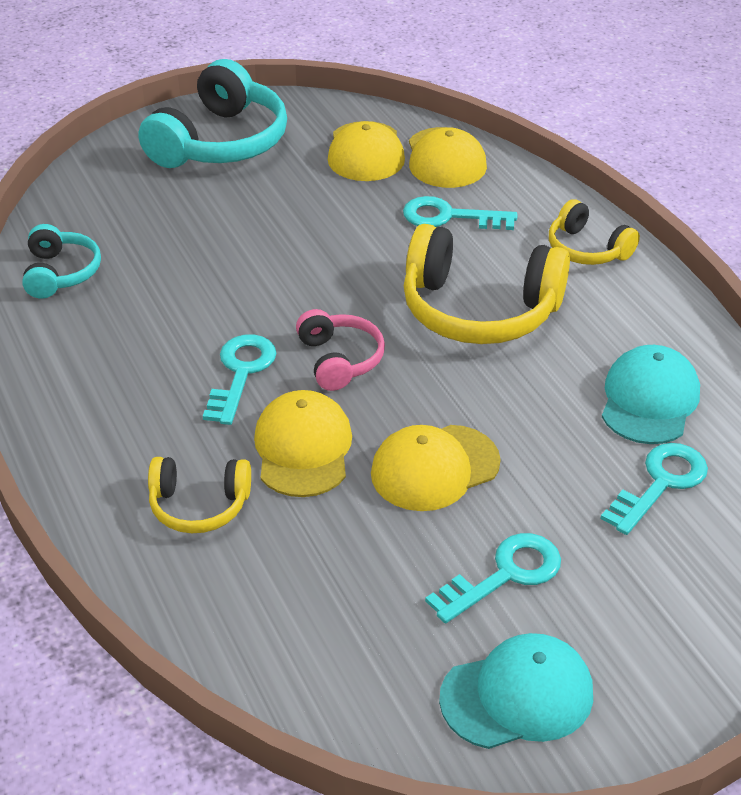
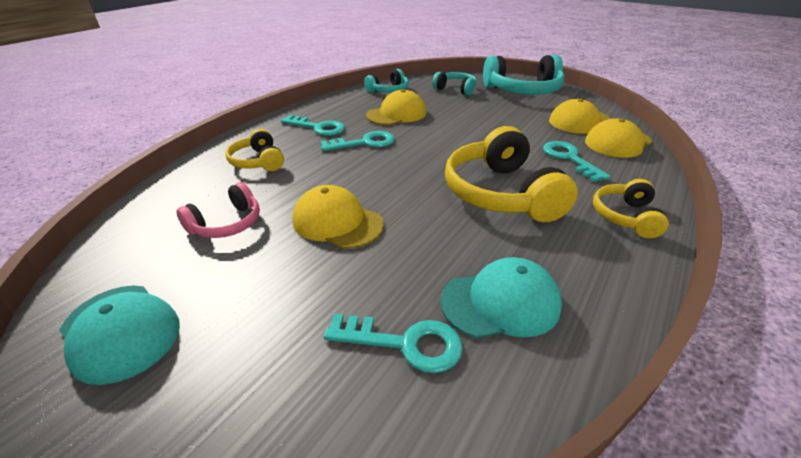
camera: 60 degrees right, 5 degrees down
(139, 201) = (456, 89): none -> turquoise headphones
(303, 448) = (321, 175): yellow cap -> yellow cap (396, 114)
(339, 360) = (402, 164): pink headphones -> pink headphones (227, 224)
(505, 574) = (249, 284): turquoise key -> turquoise key (318, 127)

